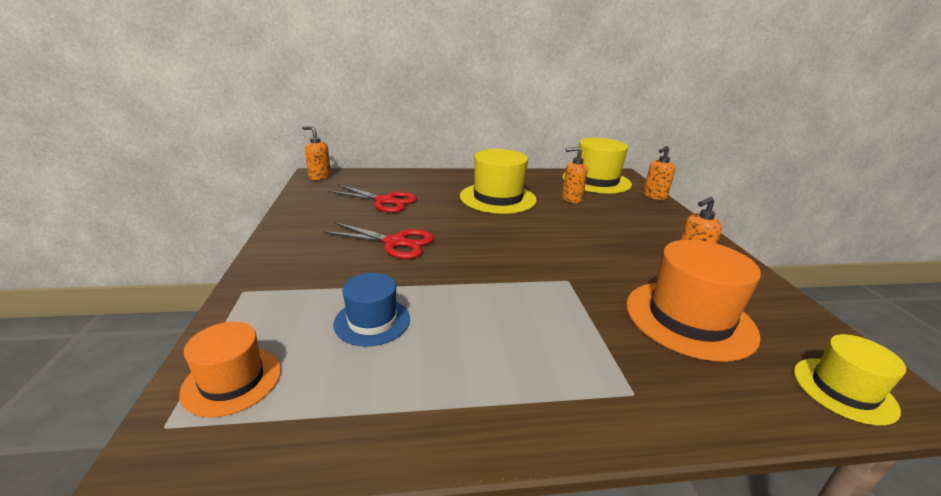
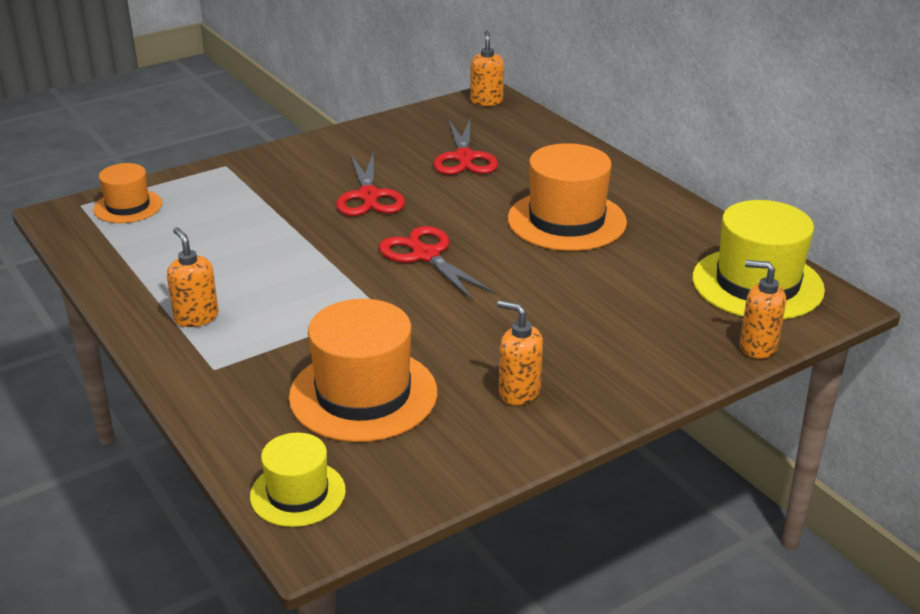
camera: 65 degrees right, 5 degrees up
(372, 321) = (227, 230): blue hat -> none
(498, 198) = (566, 220): yellow hat -> orange hat
(503, 245) = (426, 255): none -> red scissors
(571, 199) = (638, 274): orange soap dispenser -> orange soap dispenser (196, 317)

